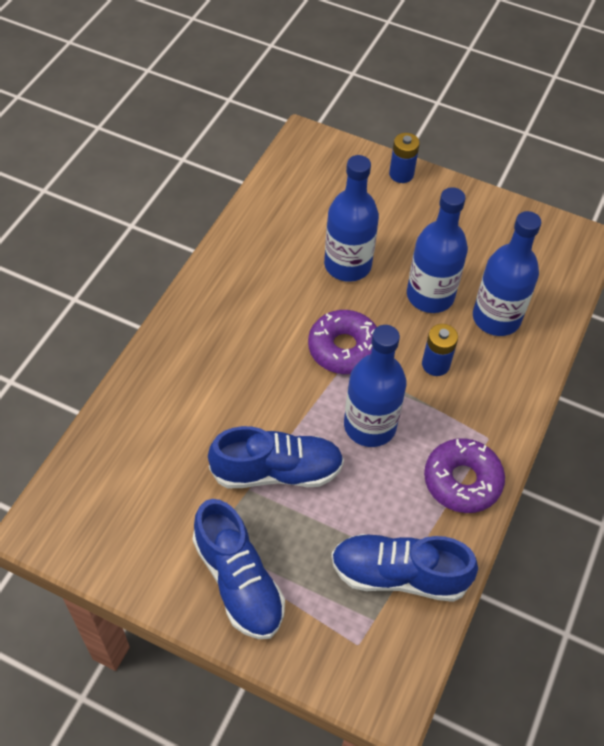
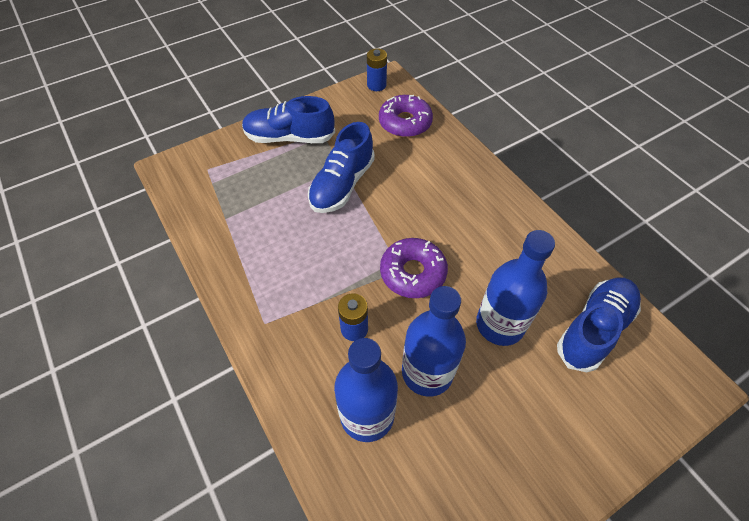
camera: 125 degrees right, 0 degrees up
(370, 425) = (335, 252): blue bottle -> none
(399, 575) = (223, 208): blue shoe -> blue shoe (594, 329)
(401, 174) = (608, 453): blue battery -> blue battery (376, 85)
(462, 481) = (248, 282): purple donut -> purple donut (405, 122)

